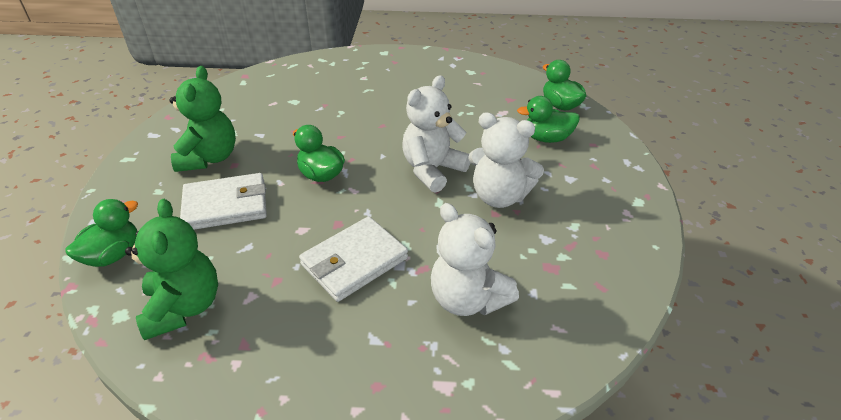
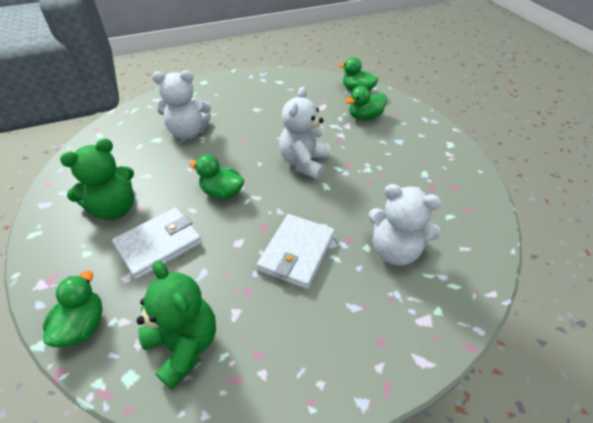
camera: 25 degrees left, 5 degrees up
(209, 158) = (114, 209): green teddy bear -> green teddy bear turned 75 degrees clockwise
(499, 196) = (363, 168): white teddy bear -> white teddy bear (188, 132)

